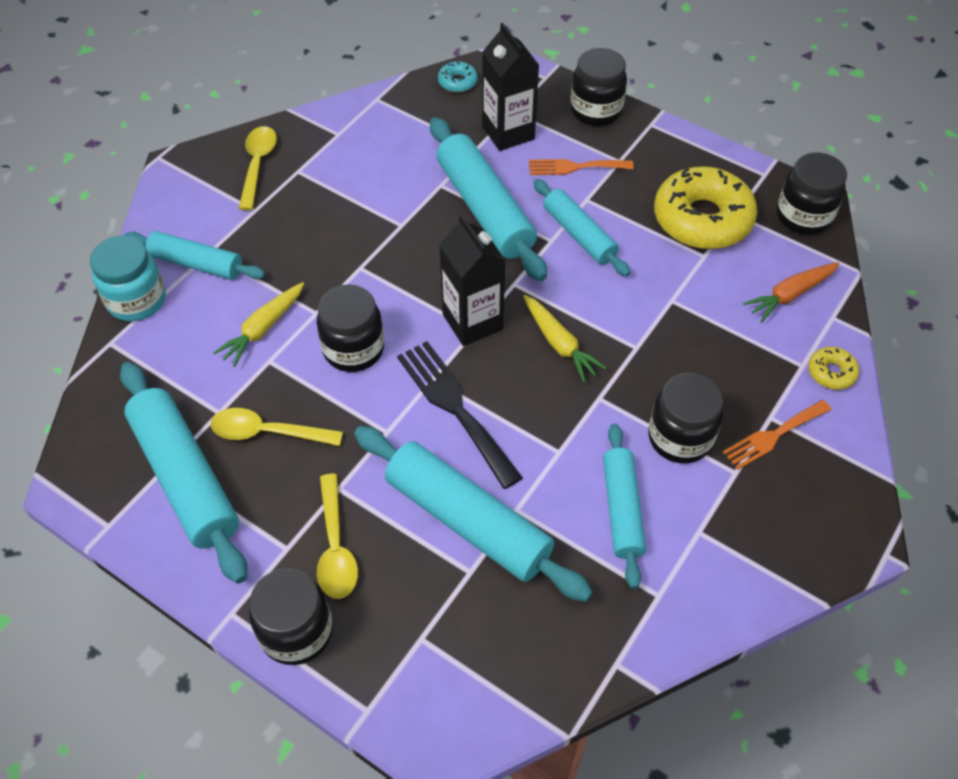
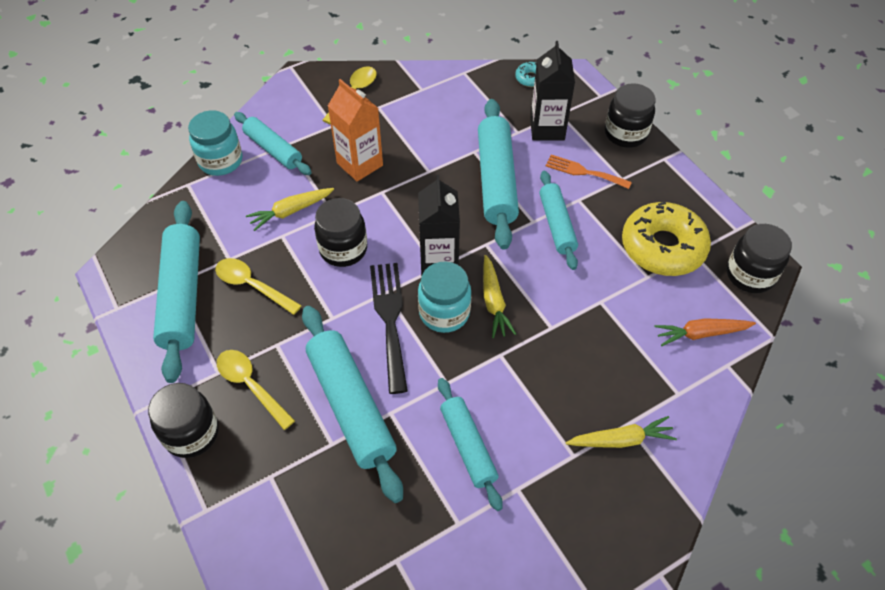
camera: 25 degrees right, 0 degrees up
(315, 245) = (360, 164): none -> orange carton
(336, 547) = (251, 385): yellow spoon -> yellow spoon turned 120 degrees clockwise
(512, 376) = (444, 313): none -> turquoise jar
(622, 509) = (468, 446): turquoise rolling pin -> turquoise rolling pin turned 45 degrees counterclockwise
(680, 437) = (545, 410): black jar -> none
(773, 436) = (621, 440): orange fork -> yellow carrot
(831, 372) = (699, 409): yellow donut -> none

